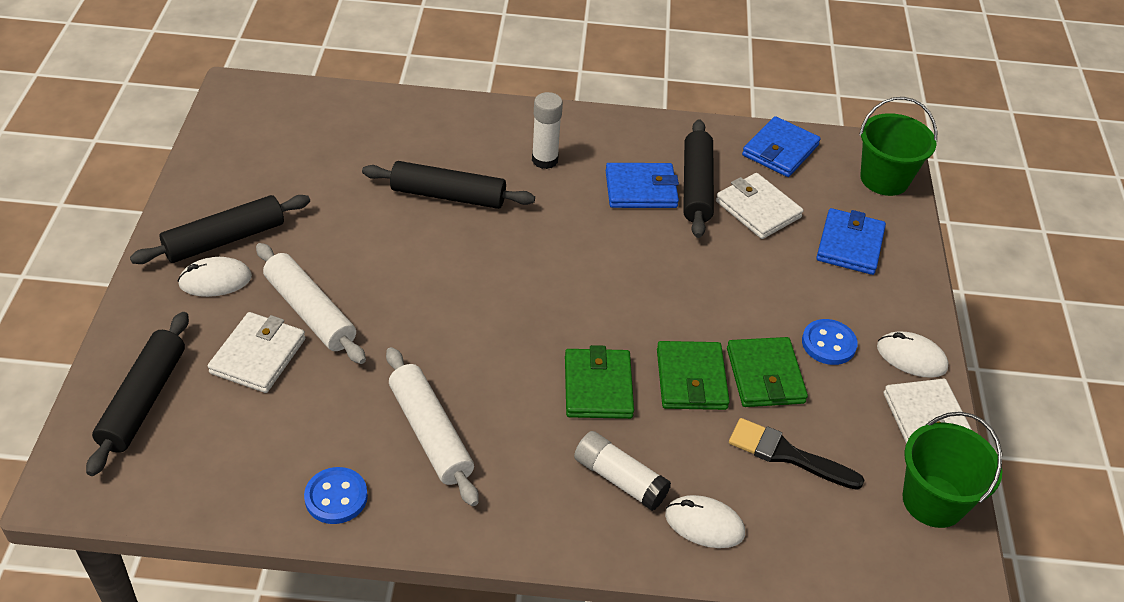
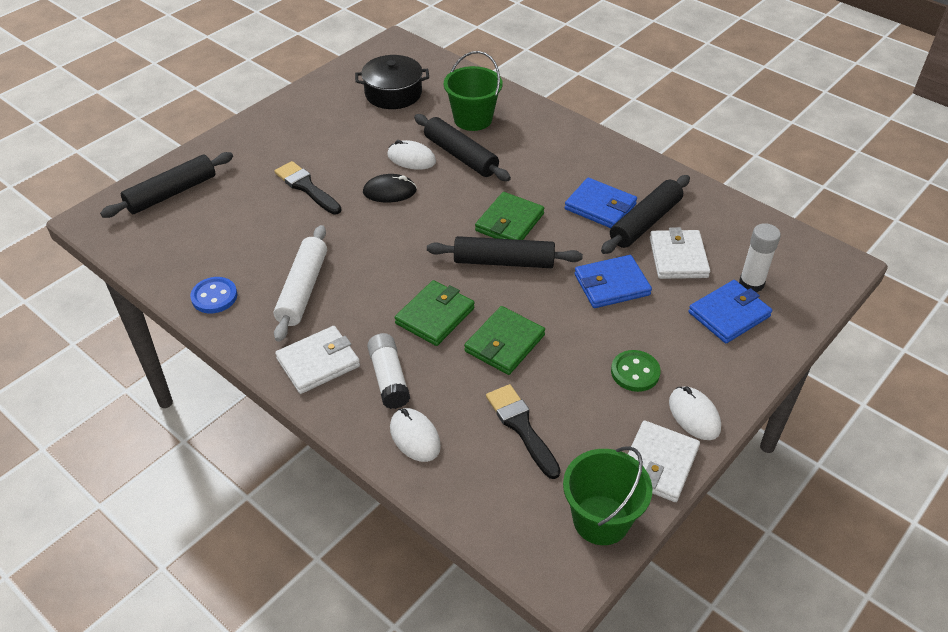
camera: 40 degrees right, 0 degrees up
(215, 280) = (273, 146): white mouse -> white mouse (411, 158)
(225, 239) = (301, 125): black rolling pin -> black rolling pin (504, 261)
(258, 356) = (253, 198): white wallet -> white wallet (318, 362)
(297, 153) = (393, 93): none -> black pot
(310, 312) = (306, 187): white rolling pin -> black brush
(412, 272) = (389, 192): none -> black mouse
(545, 160) = (550, 160): white glue stick -> white glue stick (751, 283)
(765, 376) = (561, 368): green wallet -> green wallet (509, 222)
(780, 150) = (742, 225): blue wallet -> blue wallet (611, 285)
(828, 344) = (635, 372): blue button -> green button
(884, 179) = (813, 282): green bucket -> green bucket (473, 119)

